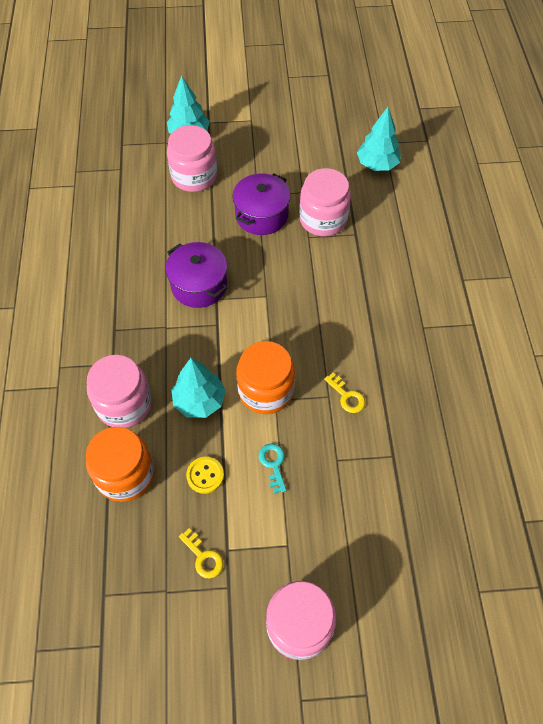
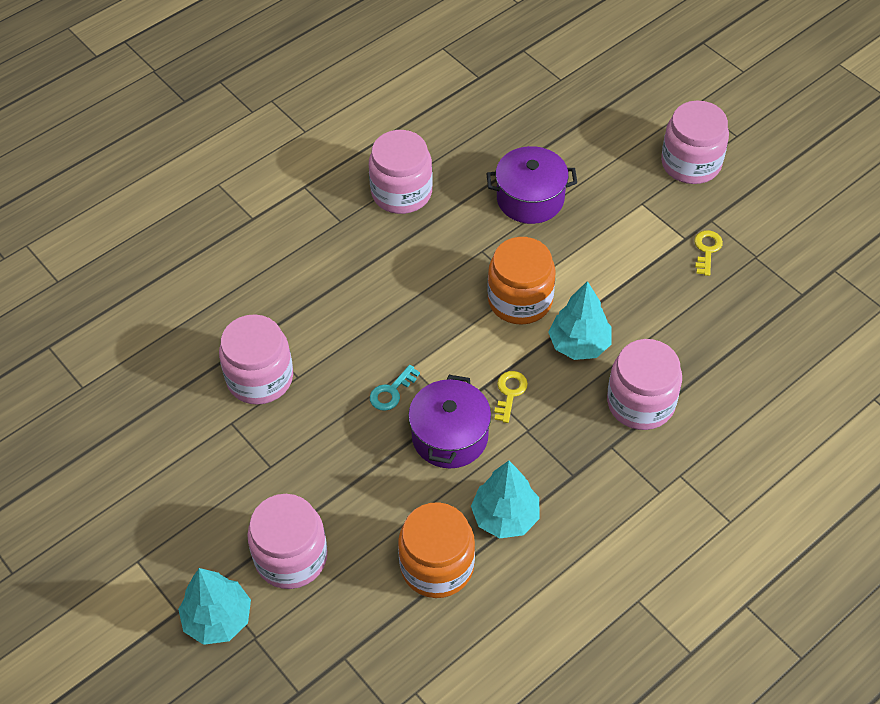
camera: 125 degrees left, 5 degrees down
(125, 474) = (700, 351): orange jar -> orange jar (437, 566)
(205, 475) = (642, 293): yellow button -> none
(261, 215) = (300, 441): purple pot -> purple pot (530, 199)
(273, 464) = (585, 252): turquoise key -> turquoise key (391, 392)
(347, 396) = (469, 238): yellow key -> yellow key (510, 393)
(377, 164) = (128, 374): turquoise tree -> turquoise tree (505, 516)
(424, 380) = (401, 192): none -> pink jar

